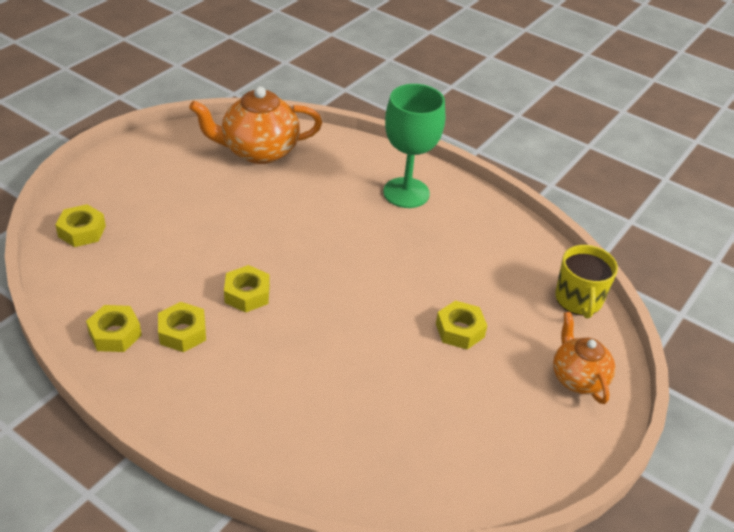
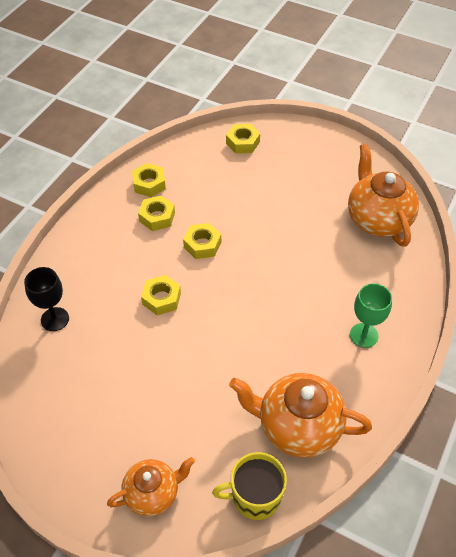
camera: 85 degrees right, 10 degrees up
(330, 459) = (55, 319): none -> black goblet
(406, 193) = (363, 335): green goblet -> green goblet, size x0.63
(460, 330) = (193, 393): yellow nut -> yellow nut (161, 299)
(505, 257) = (297, 427): none -> orange teapot

